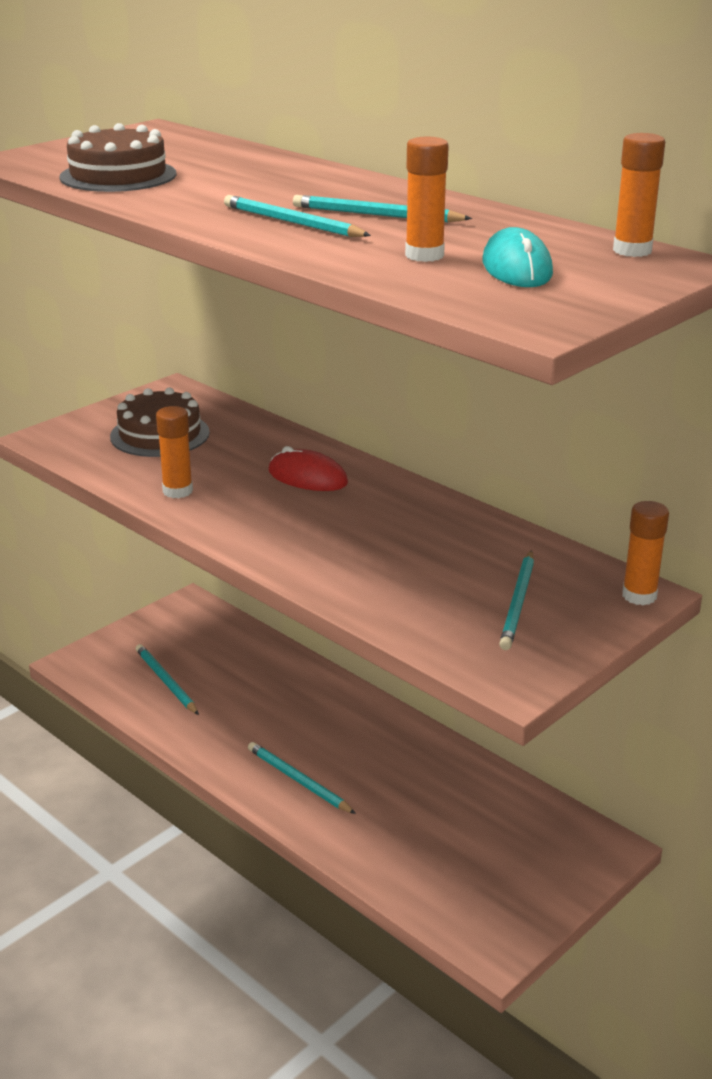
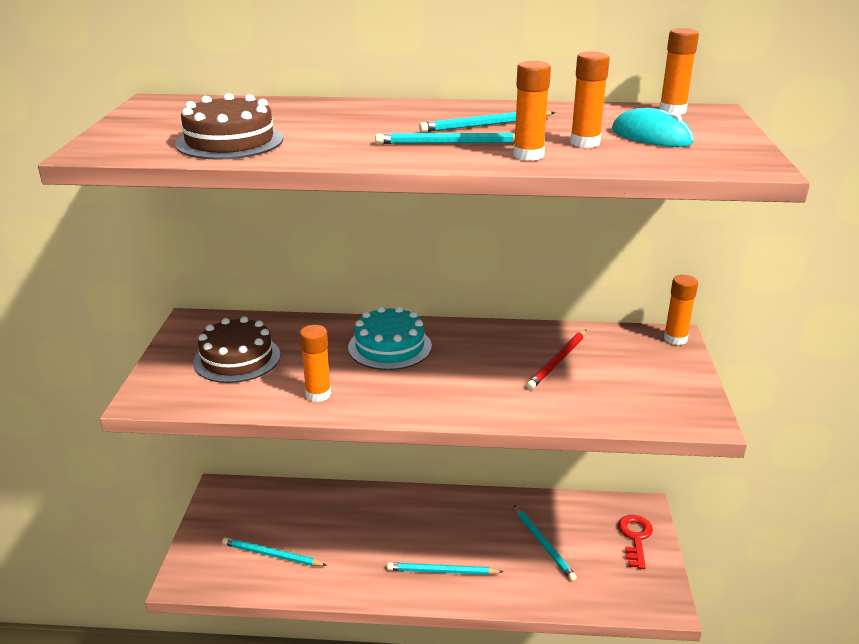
camera: 40 degrees left, 0 degrees up
(307, 477) = (389, 347): red mouse -> turquoise cake
(332, 251) = (528, 155): none -> orange glue stick
(454, 559) = (557, 361): none -> red pencil
(518, 603) = (630, 372): turquoise pencil -> turquoise pencil (544, 544)
(553, 868) = (635, 538): none -> red key

